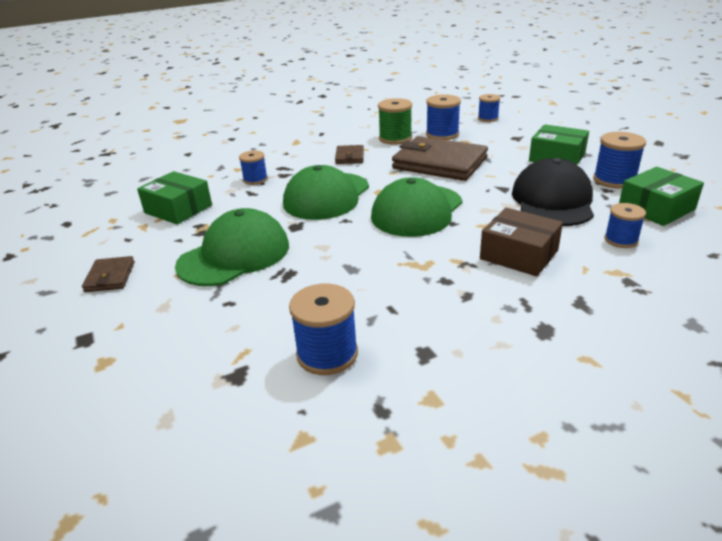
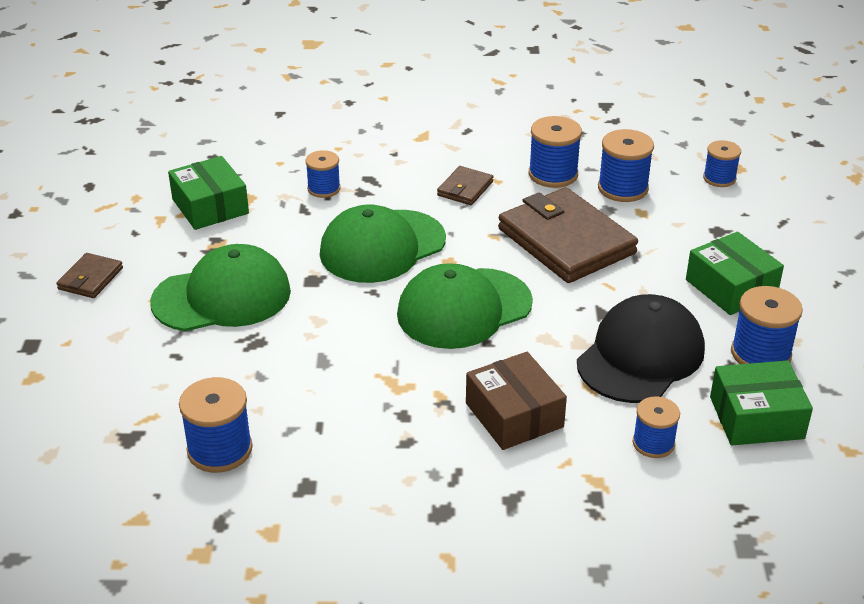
camera: 25 degrees right, 5 degrees up
(395, 138) = (553, 174): green spool -> blue spool

